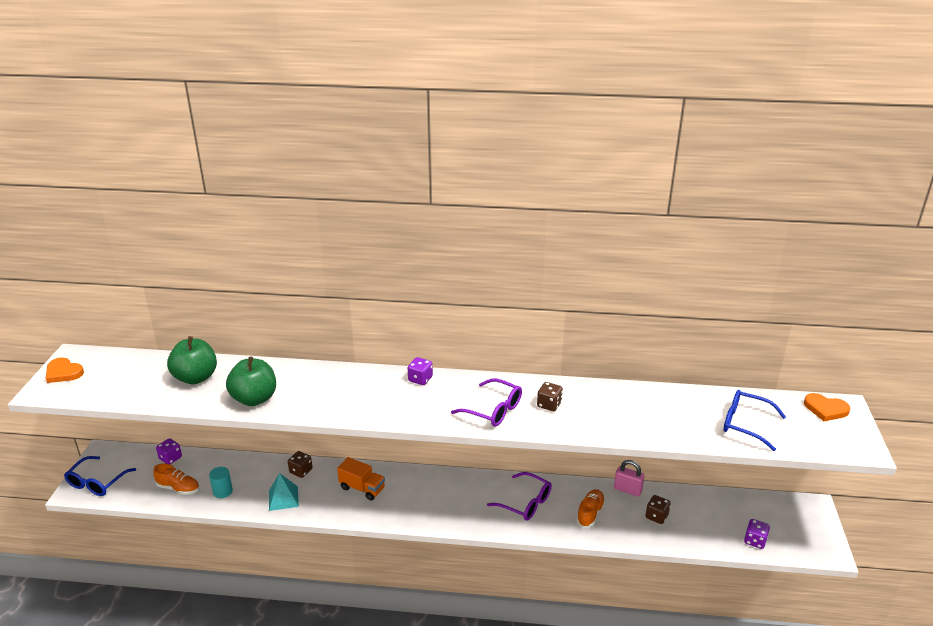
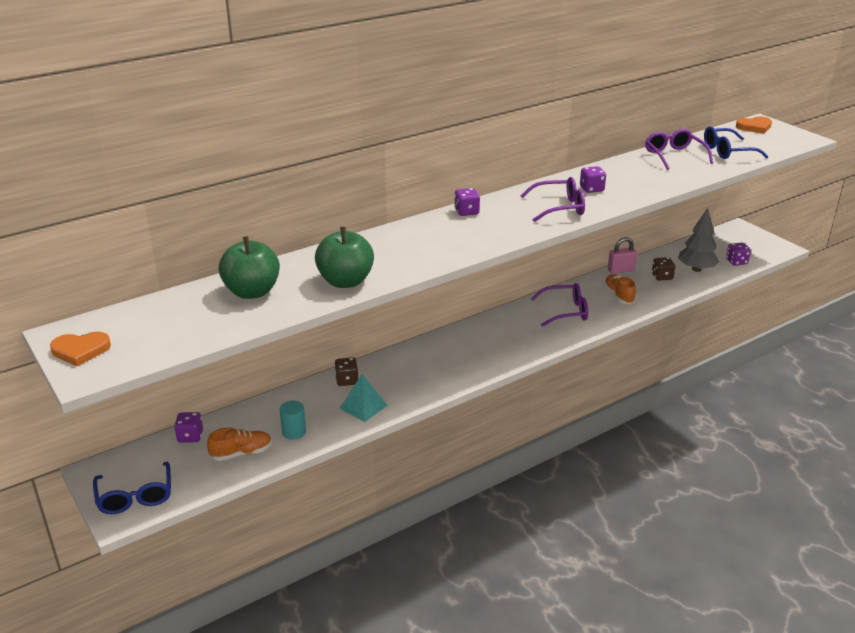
camera: 40 degrees left, 0 degrees up
(362, 488) = (423, 365): orange truck -> none
(549, 405) = (591, 189): brown dice -> purple dice
(682, 405) = (674, 156): none -> purple glasses
(701, 526) = (696, 269): none -> grey tree

